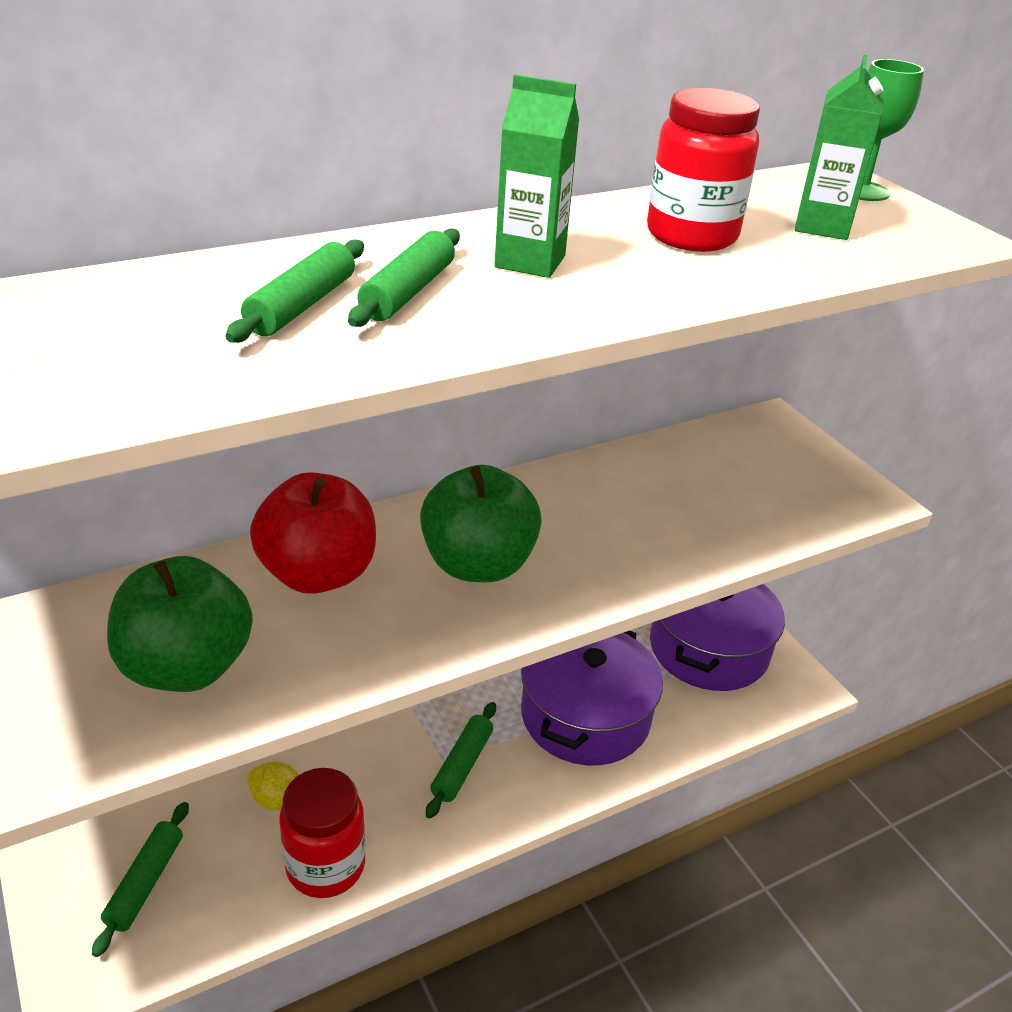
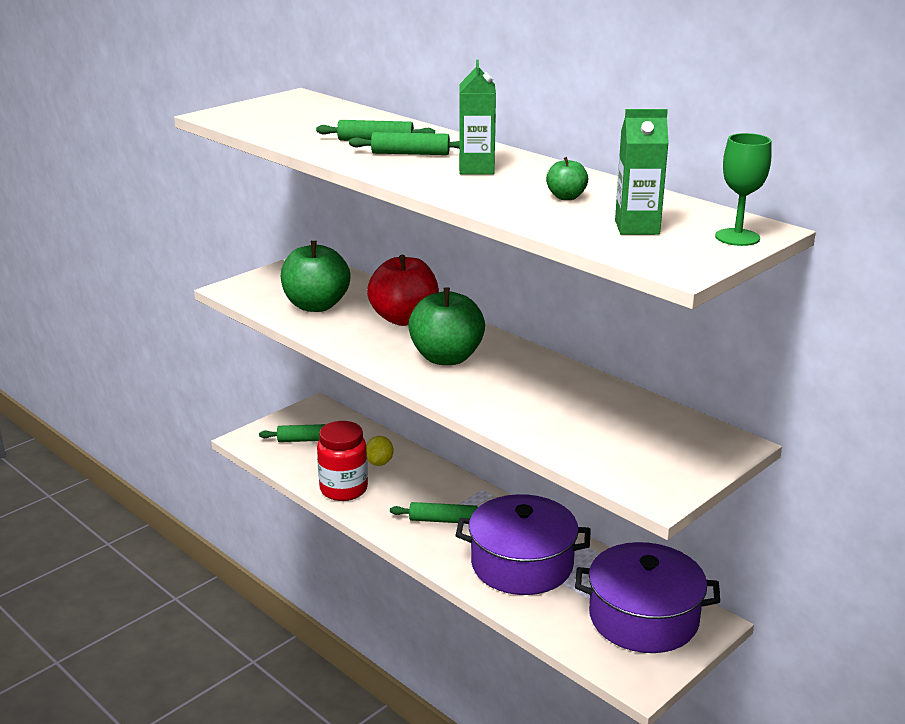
camera: 75 degrees right, 10 degrees down
(691, 236) = (566, 197): red jar -> green apple

